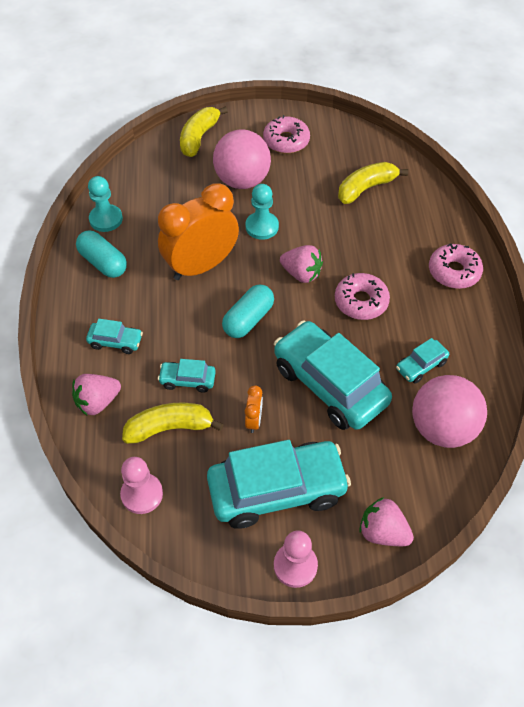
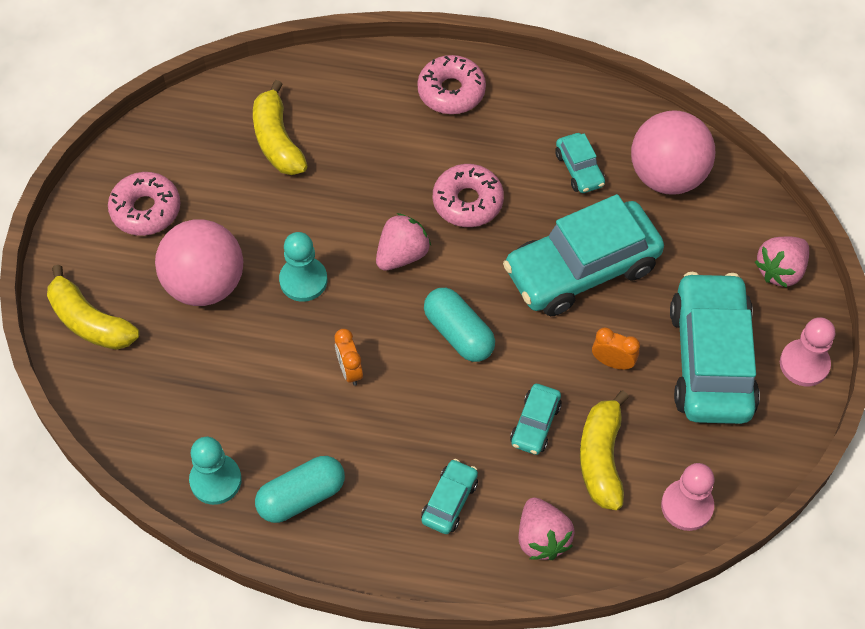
camera: 75 degrees left, 5 degrees up
(201, 266) = (349, 370): orange clock -> orange clock, size x0.41

